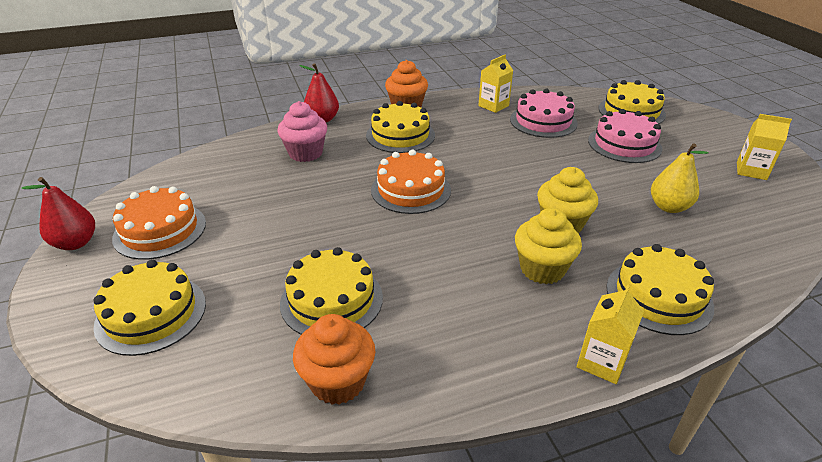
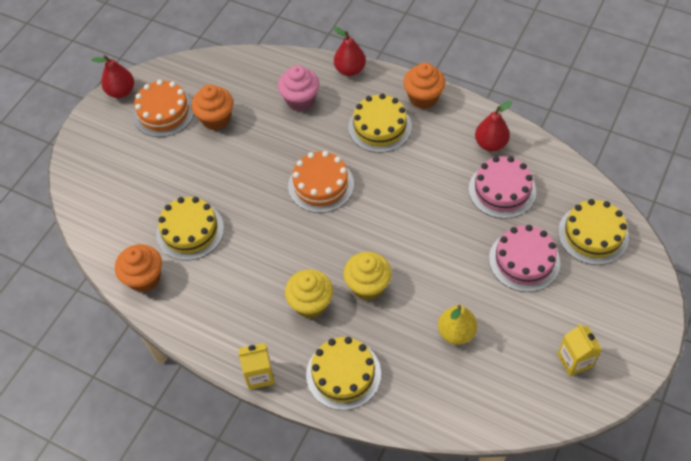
camera: 50 degrees right, 20 degrees up
(151, 314) = (112, 172): yellow cake -> none
(234, 204) = (216, 119): none -> orange cupcake
(493, 106) = (490, 144): yellow carton -> red pear

